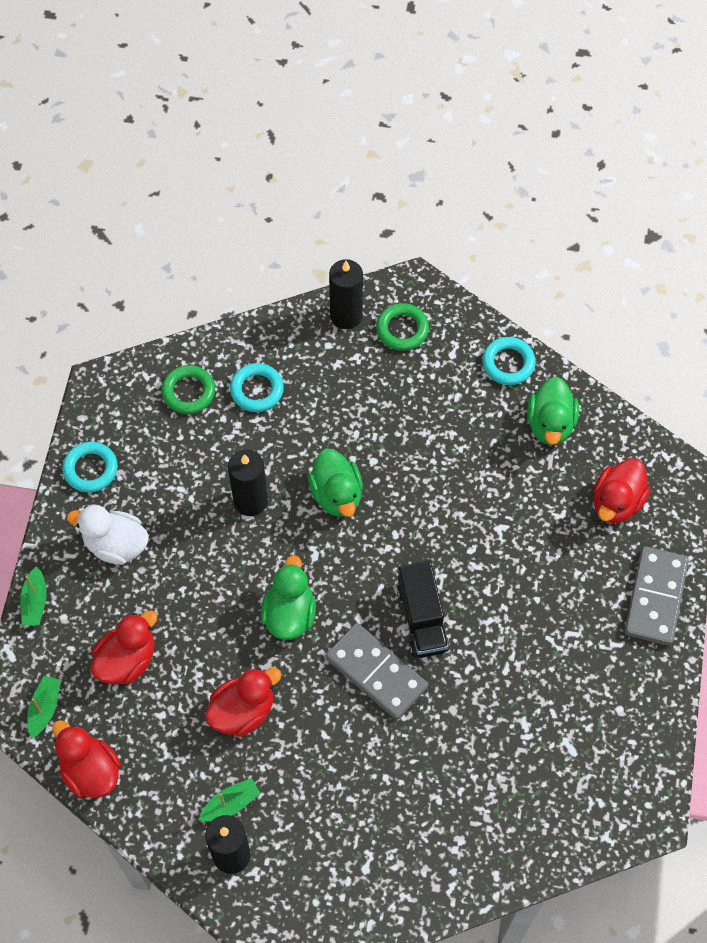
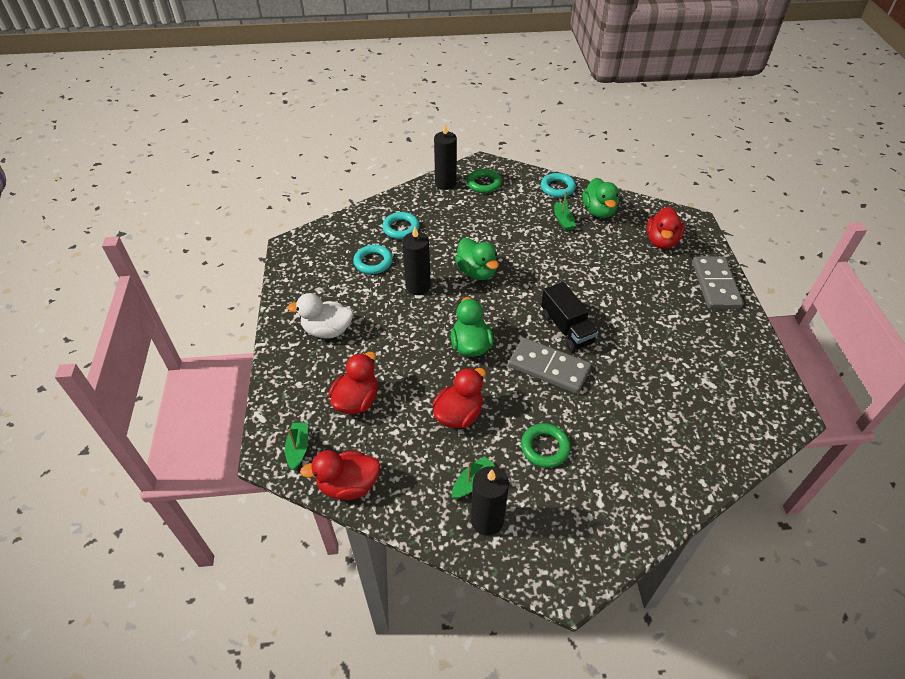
camera: 15 degrees left, 15 degrees down
(35, 602) = (273, 378): green boat -> green boat (563, 221)
(90, 469) = (296, 291): turquoise ring -> turquoise ring (373, 262)
(90, 771) = (348, 485): red duck -> red duck turned 45 degrees counterclockwise
(188, 392) = (354, 237): green ring -> green ring (545, 447)

